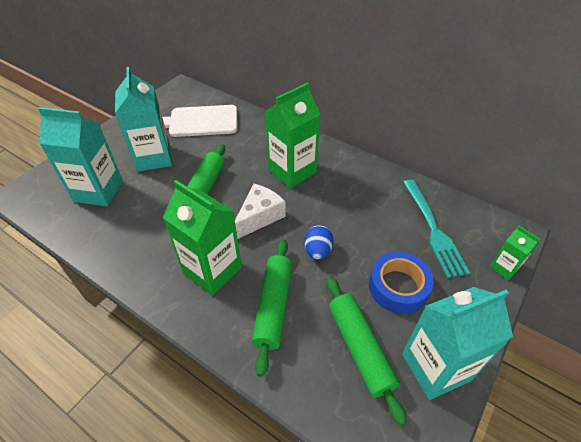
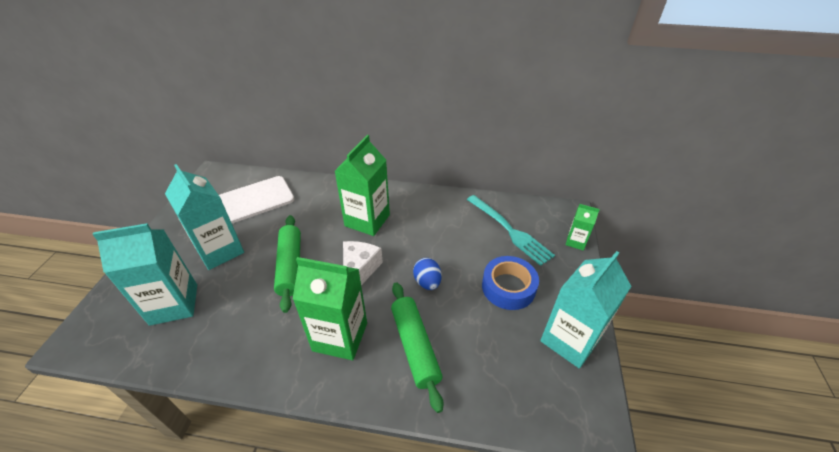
camera: 25 degrees left, 5 degrees down
(359, 348) = (506, 351): green rolling pin -> none

